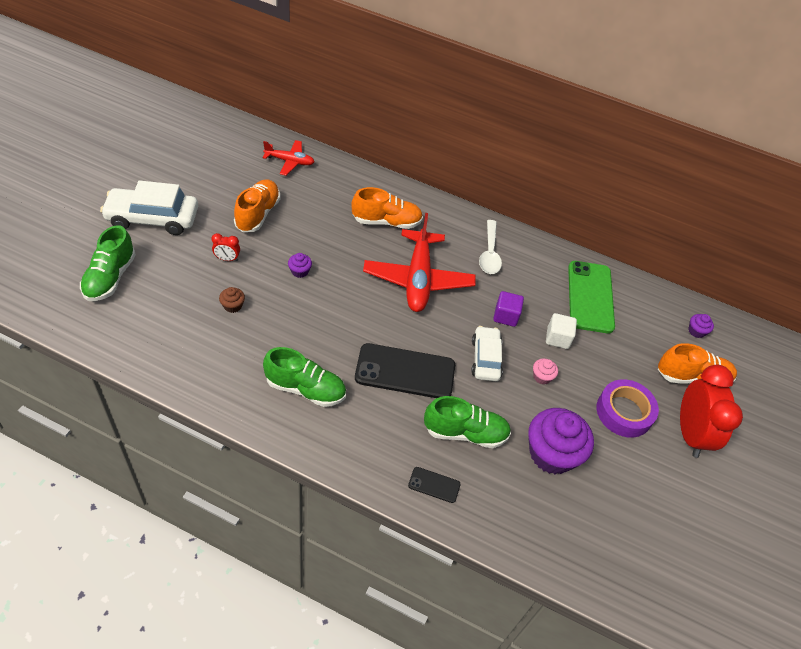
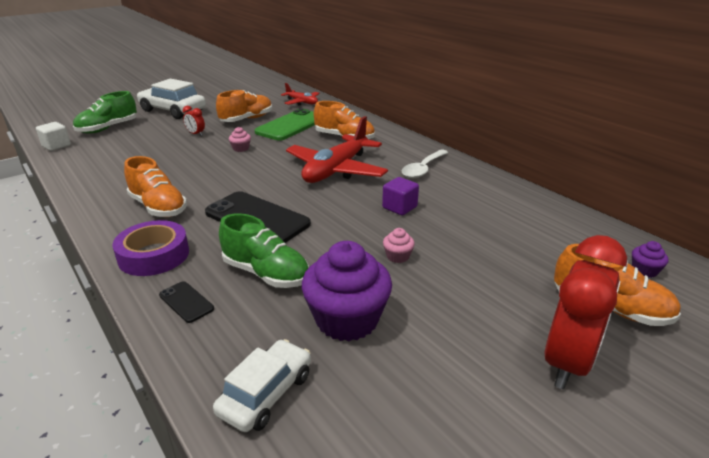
camera: 35 degrees right, 20 degrees down
(233, 306) = (167, 155): brown cupcake -> none
(300, 271) = (241, 148): purple cupcake -> pink cupcake
(305, 389) = (158, 207): green shoe -> orange shoe
(485, 359) = (347, 229): white car -> white car (266, 393)
(557, 338) = (444, 234): white cube -> white cube (56, 146)
(590, 297) = (512, 215): green phone -> green phone (291, 125)
(624, 412) = (479, 312): purple tape -> purple tape (154, 255)

